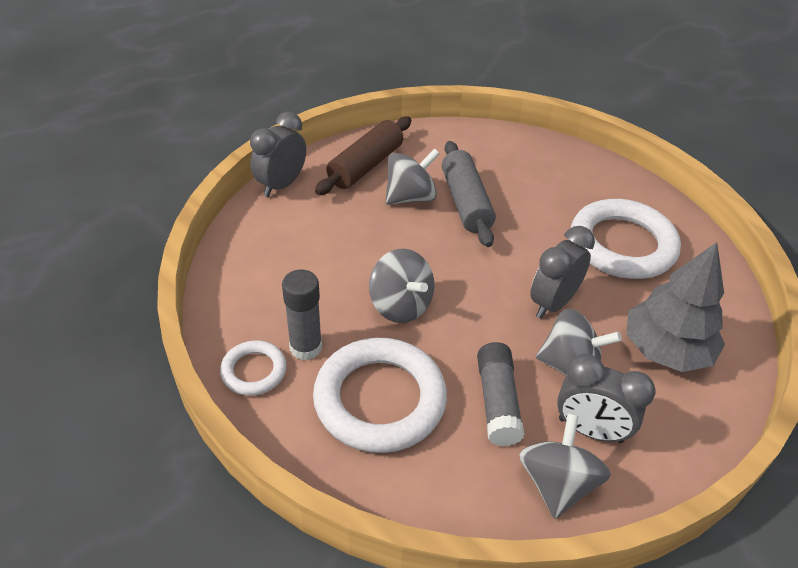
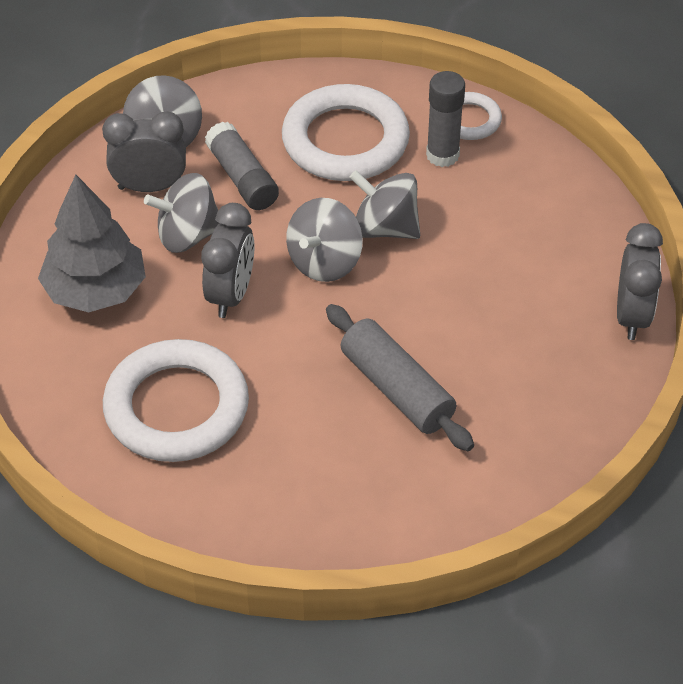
camera: 155 degrees right, 5 degrees up
(365, 166) = (560, 392): brown rolling pin -> none
(410, 197) = (469, 367): grey spinning top -> grey spinning top (324, 262)

